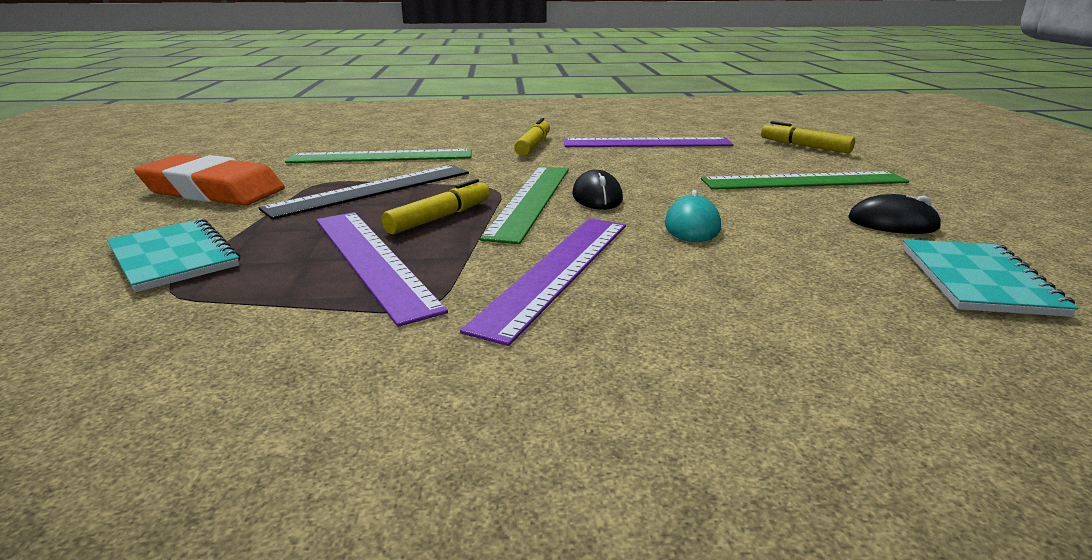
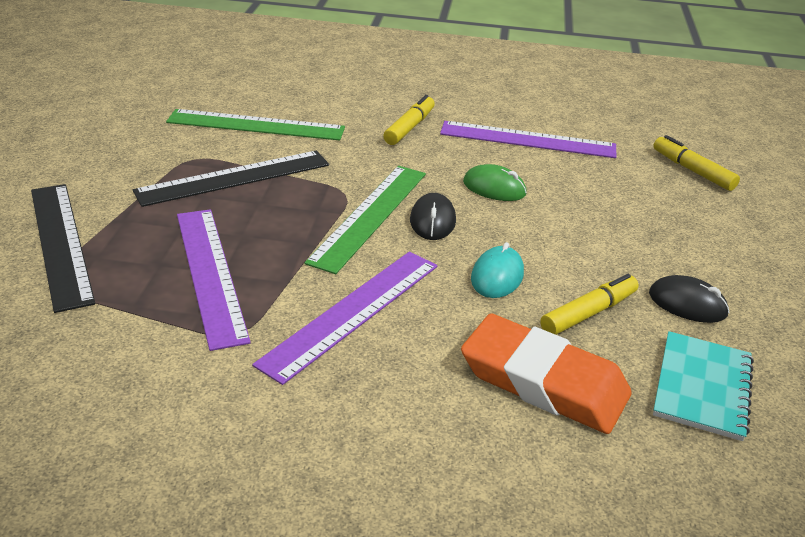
camera: 10 degrees right, 10 degrees up
(174, 257) = (60, 243): turquoise notebook -> black ruler
(213, 190) = (98, 157): orange eraser -> orange eraser (543, 382)
(440, 218) = (281, 228): yellow marker -> yellow marker (588, 313)
(640, 172) = (494, 188): none -> green mouse
(804, 181) = (648, 228): green ruler -> none

